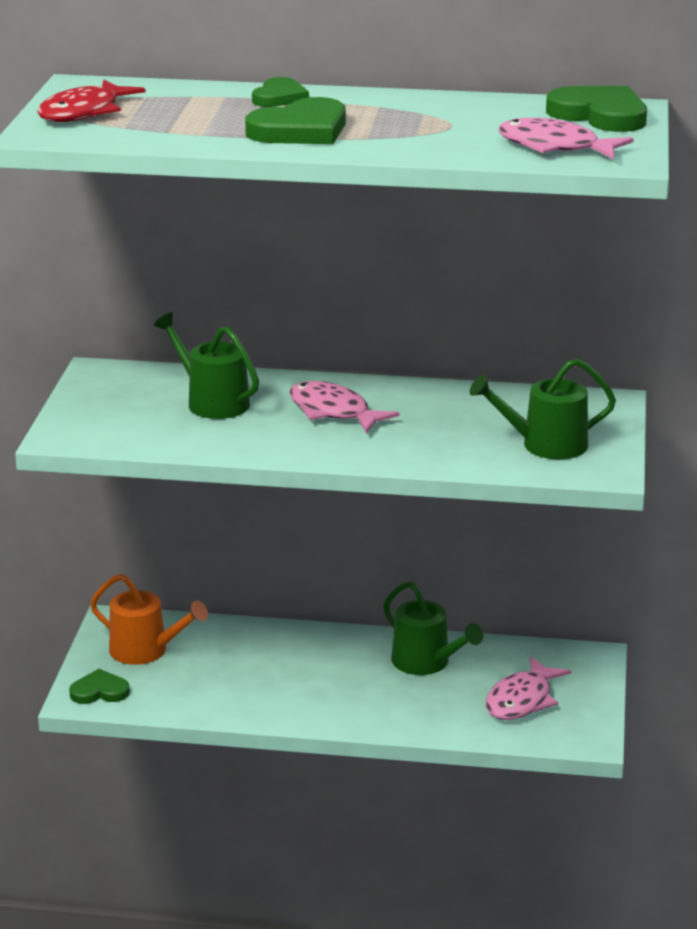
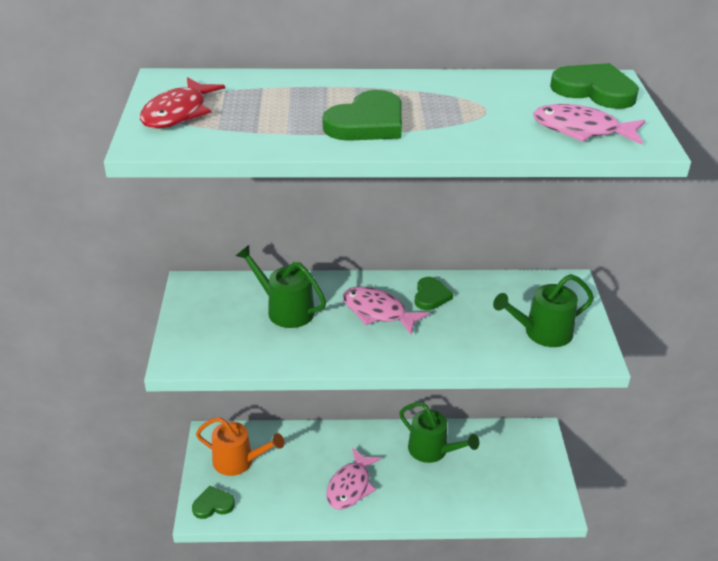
camera: 10 degrees left, 10 degrees up
(279, 97) = (334, 85): green heart -> green heart (431, 296)
(522, 700) = (505, 478): pink fish -> pink fish (350, 486)

